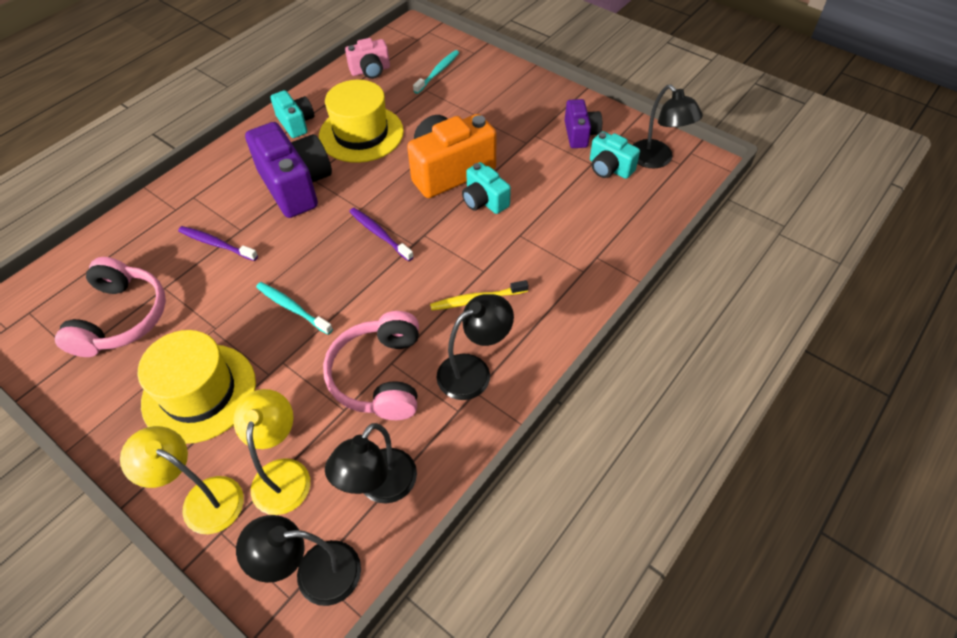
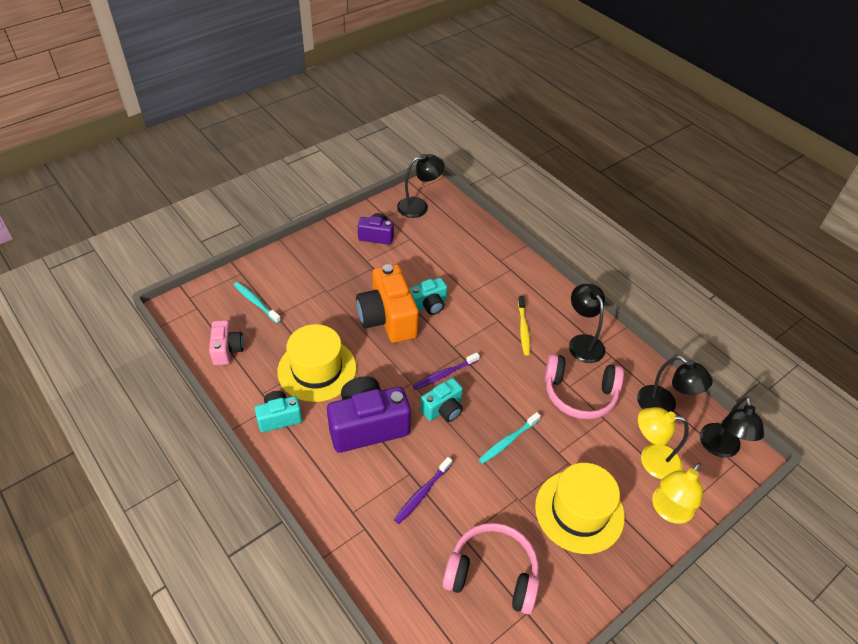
camera: 80 degrees left, 5 degrees down
(609, 168) = (418, 231): turquoise camera -> turquoise camera (443, 409)

